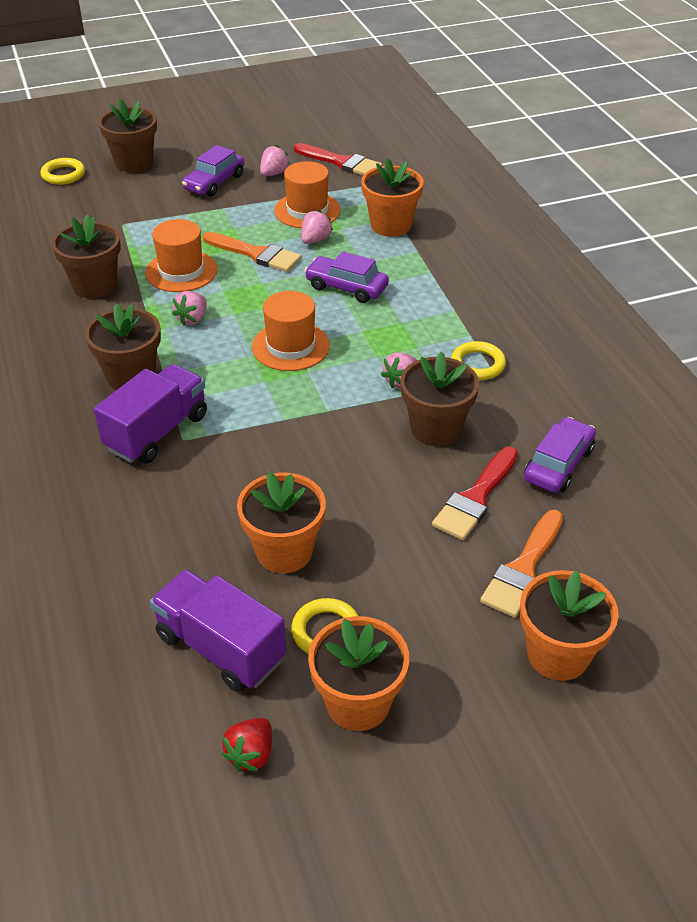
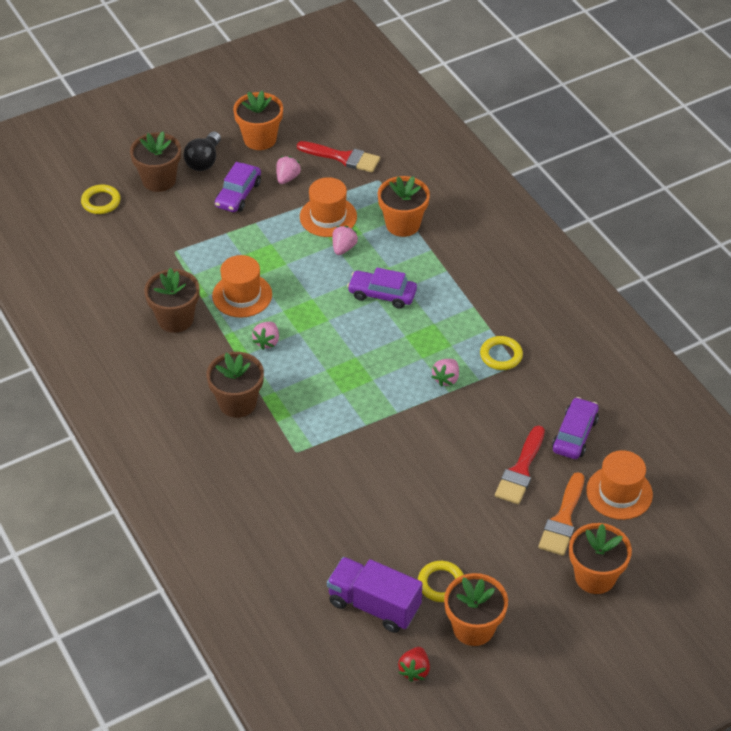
camera: 10 degrees left, 5 degrees up
(157, 432) = (274, 448): purple truck -> none
(189, 152) = (204, 161): none -> black light bulb
(256, 254) = (298, 269): orange brush -> none
(284, 551) = (396, 530): orange flower pot -> orange flower pot (260, 139)
(290, 346) = (353, 358): orange hat -> orange hat (619, 493)
(436, 429) = (481, 417): brown flower pot -> none

